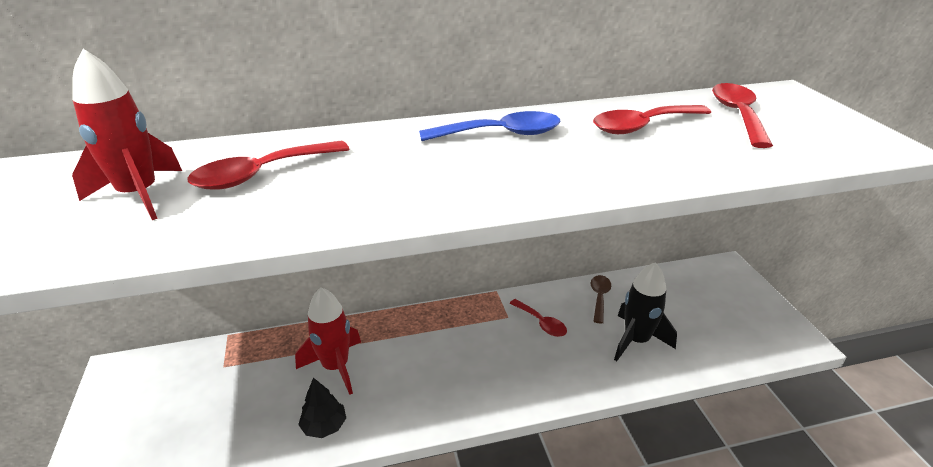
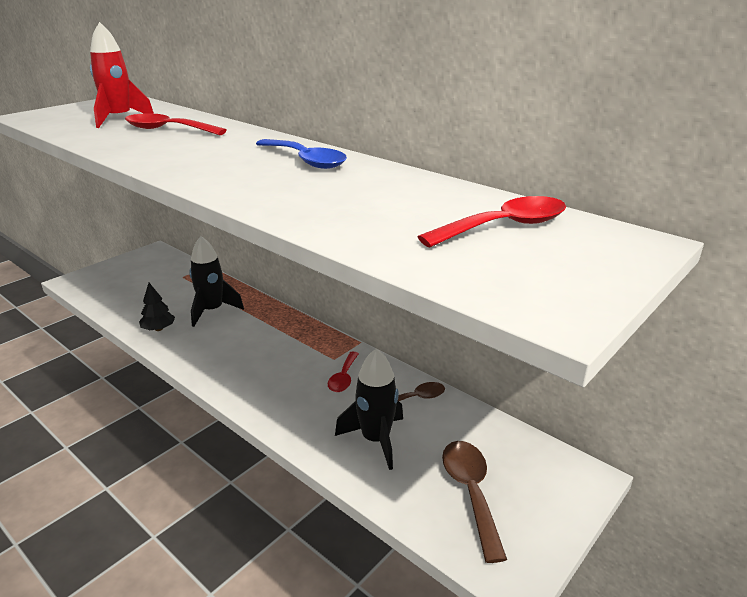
camera: 55 degrees right, 5 degrees down
(336, 367) = (212, 311): red rocket -> black rocket
(642, 126) = (399, 196): red spoon -> none
(719, 321) = (470, 492): none -> brown spoon

